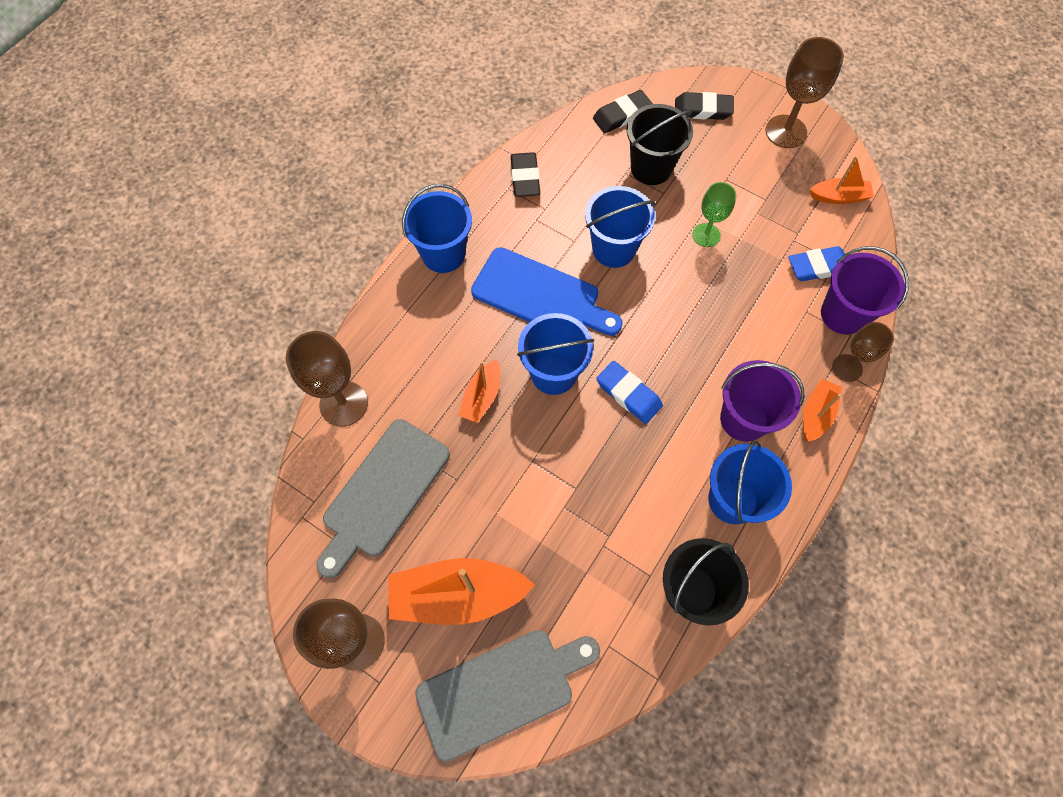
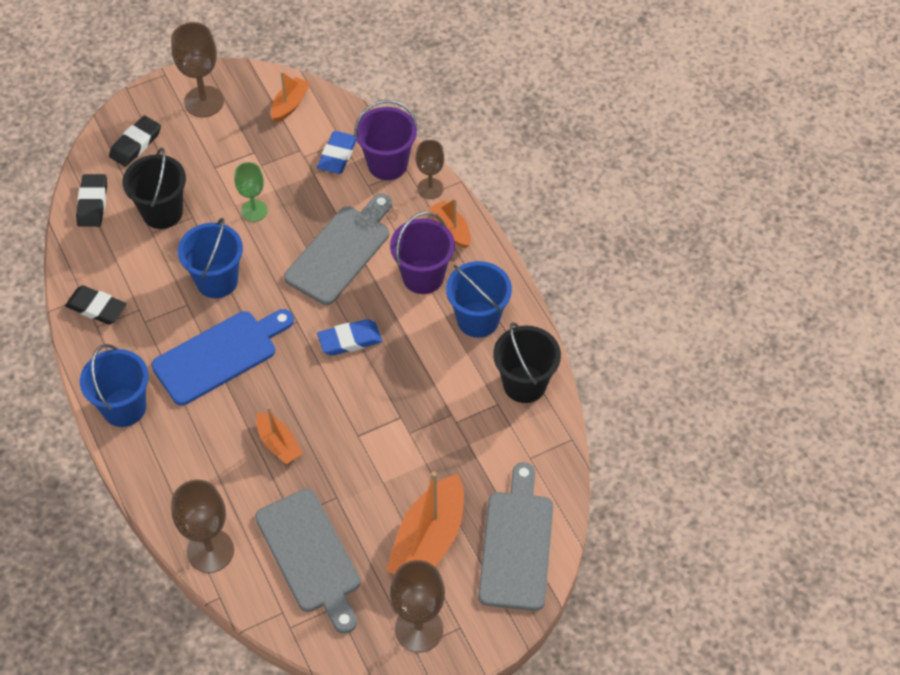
camera: 60 degrees left, 10 degrees down
(553, 373) = (295, 382): blue bucket -> none
(717, 330) = (341, 251): none -> grey cutting board

